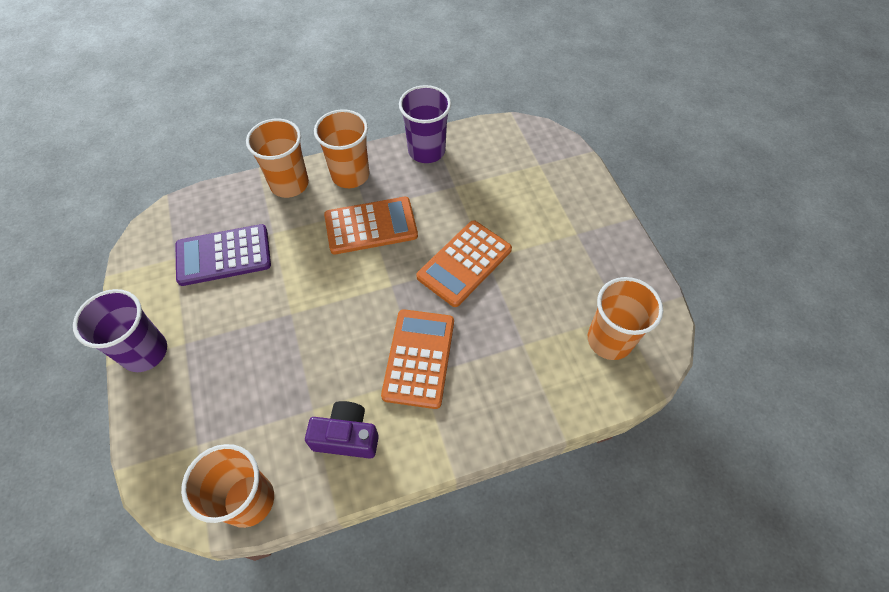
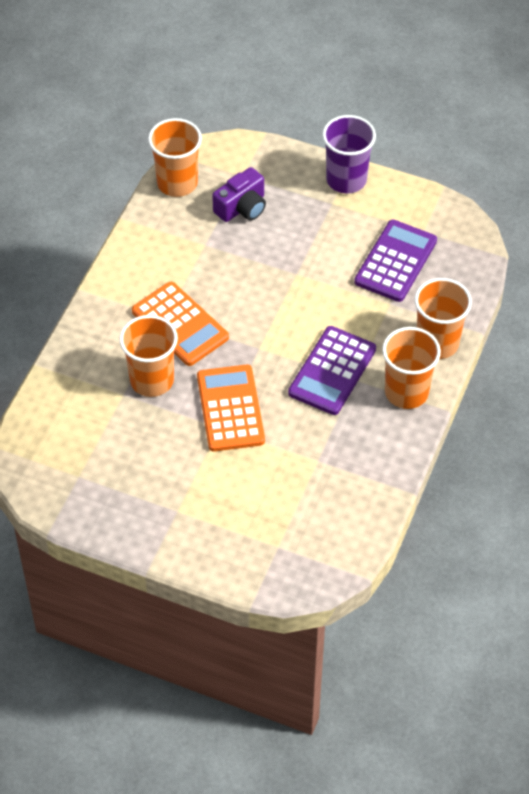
camera: 130 degrees right, 5 degrees down
(346, 436) = (166, 251): purple camera -> purple camera (242, 207)
(371, 226) = (332, 371): orange calculator -> purple calculator
(426, 151) = (382, 469): purple cup -> none
(609, 340) = (68, 450): orange cup -> orange cup (152, 380)

